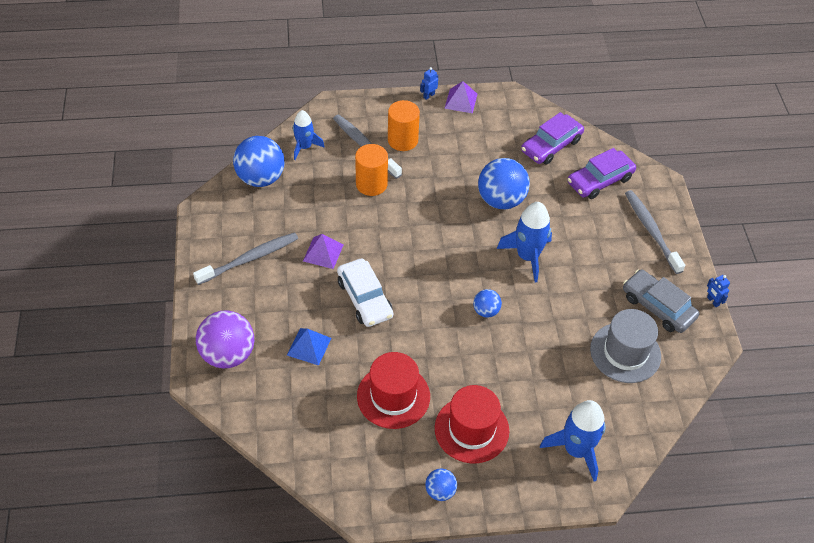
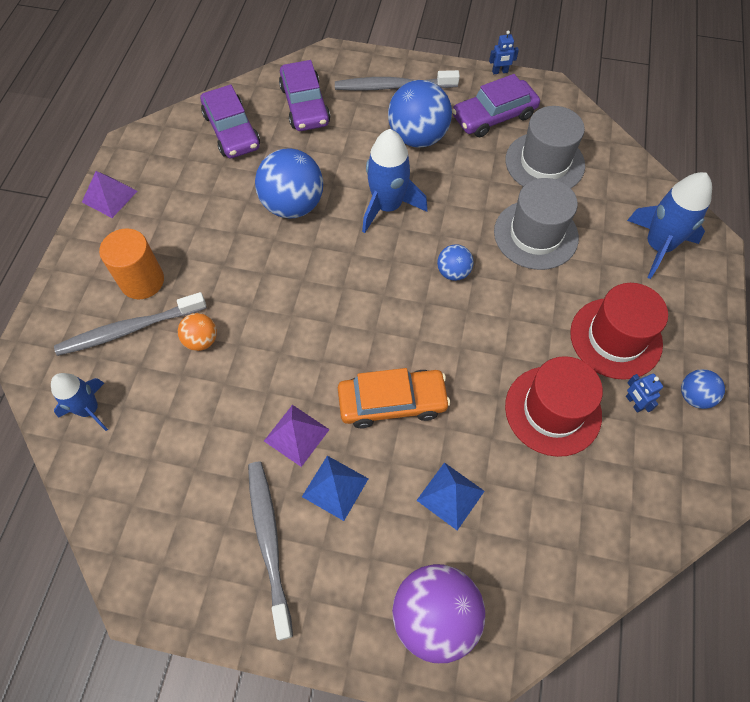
camera: 70 degrees left, 10 degrees up
(261, 178) = (119, 488): blue ball -> blue ball (418, 137)
(294, 282) = (335, 487): none -> blue pyramid
(364, 298) = (392, 402): white car -> orange car
(371, 184) = (201, 340): orange cylinder -> orange ball
(429, 95) = (79, 228): blue robot -> blue robot (633, 403)
(546, 359) = (535, 234): none -> grey hat
(658, 307) = (494, 116): grey car -> purple car

